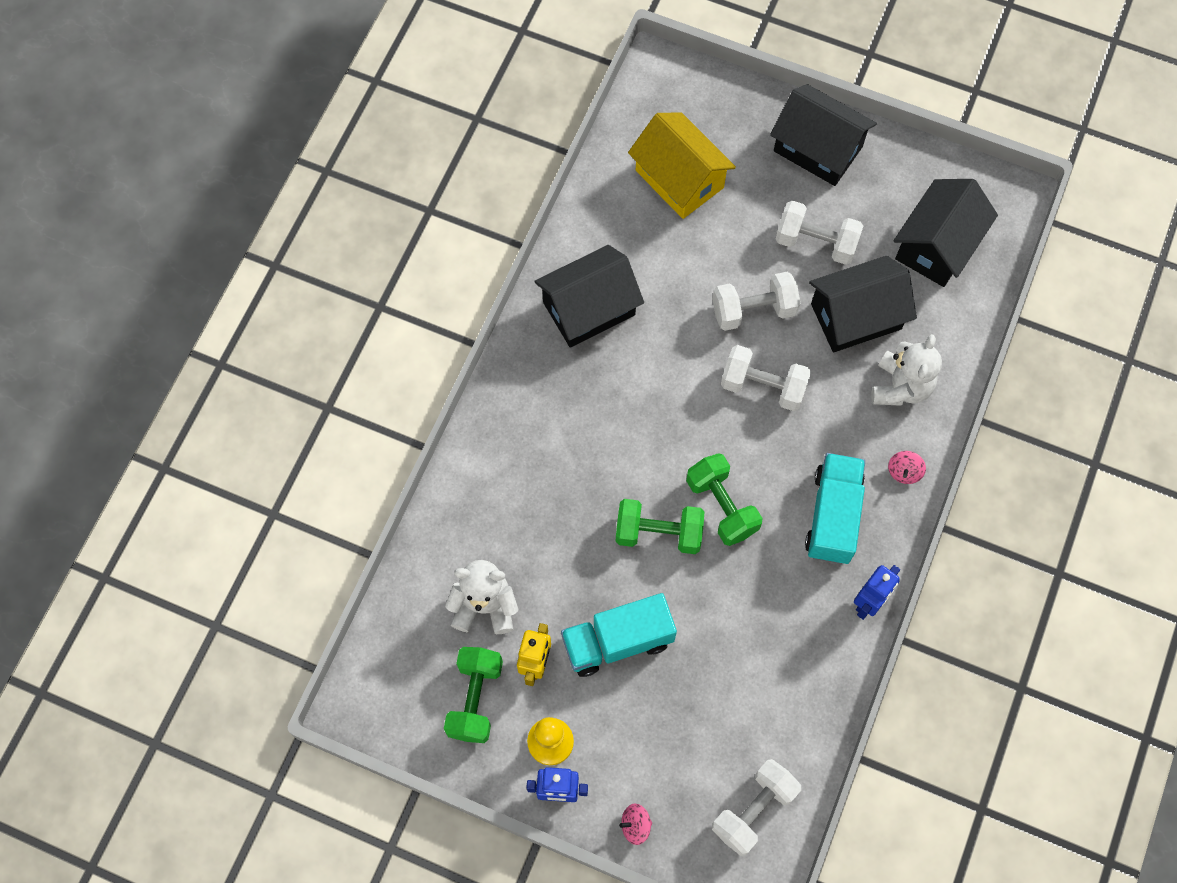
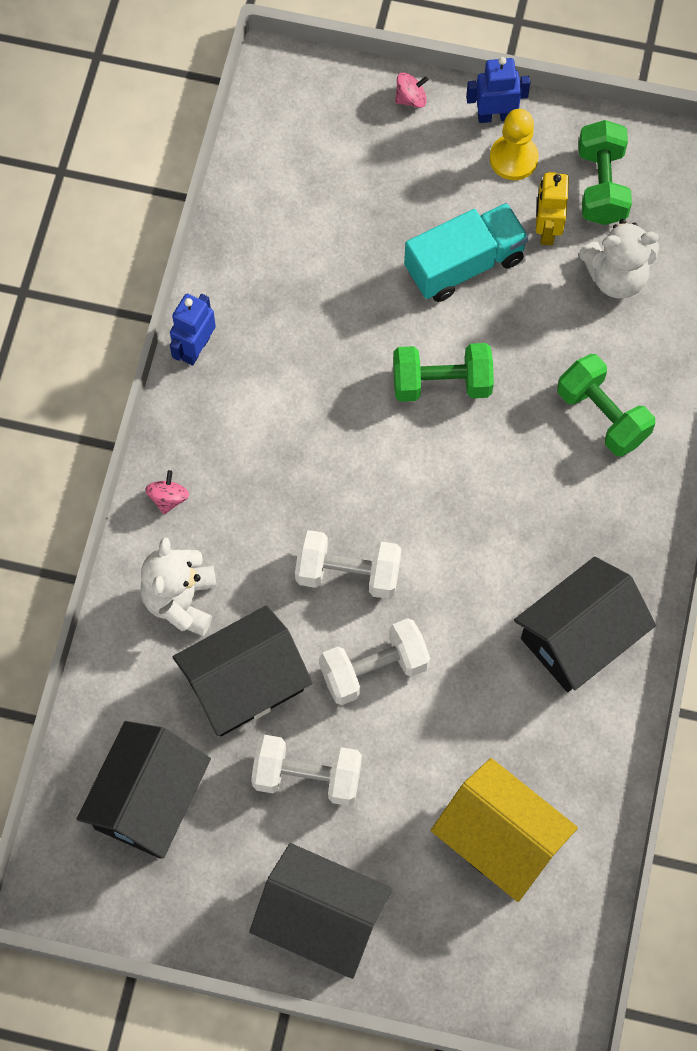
camera: 170 degrees right, 0 degrees up
(721, 506) = (375, 424): green dumbbell -> green dumbbell (602, 415)
(753, 810) = (294, 130): white dumbbell -> none
(833, 516) = (246, 434): turquoise truck -> none

